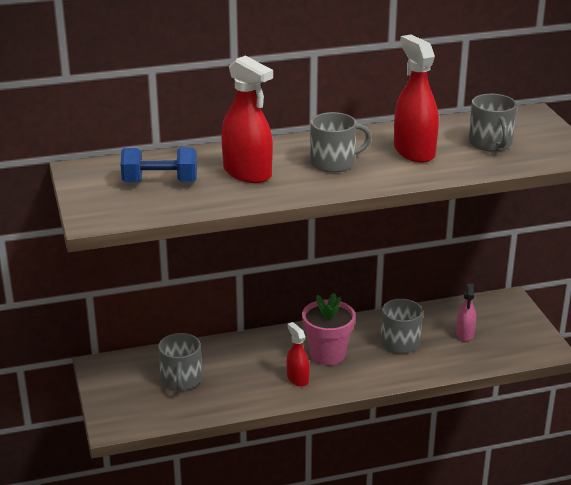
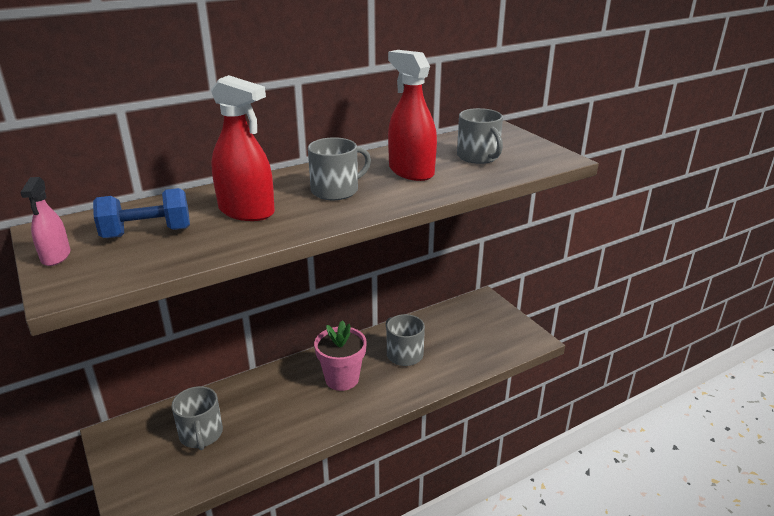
camera: 15 degrees left, 0 degrees up
(297, 379) = (319, 411): red spray bottle -> none
(465, 334) = (458, 337): pink spray bottle -> pink spray bottle (56, 256)

